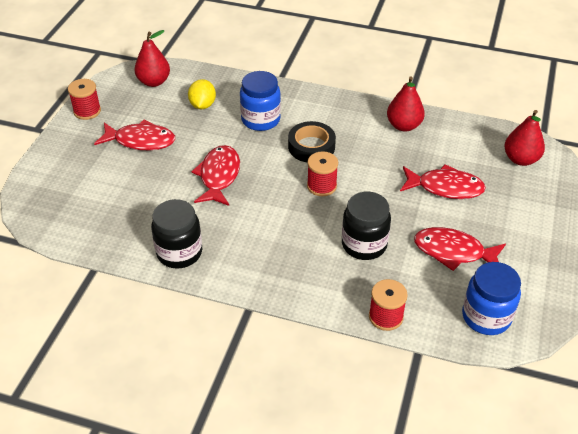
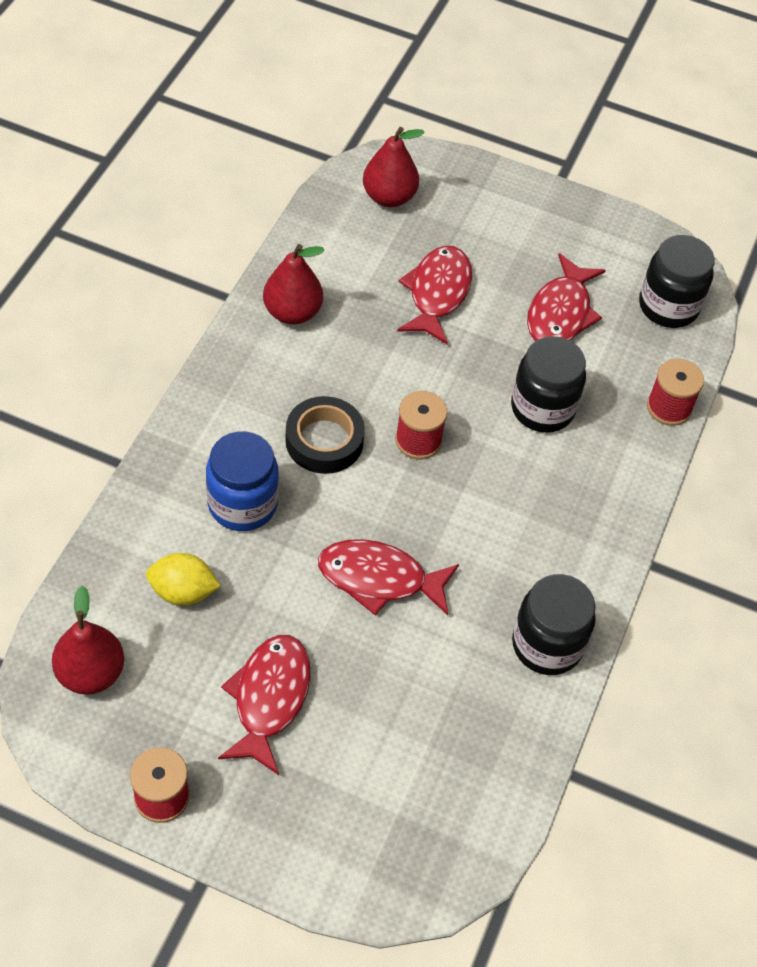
camera: 90 degrees left, 10 degrees up
(486, 317) = (668, 306): blue jar -> black jar

